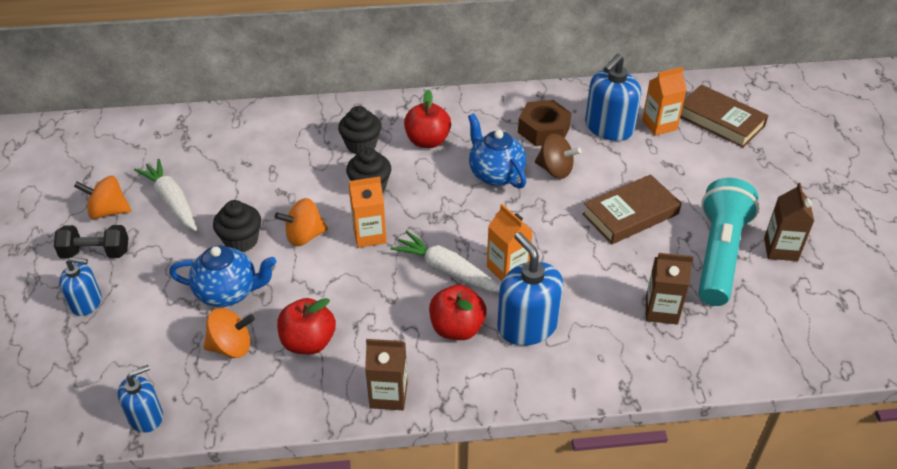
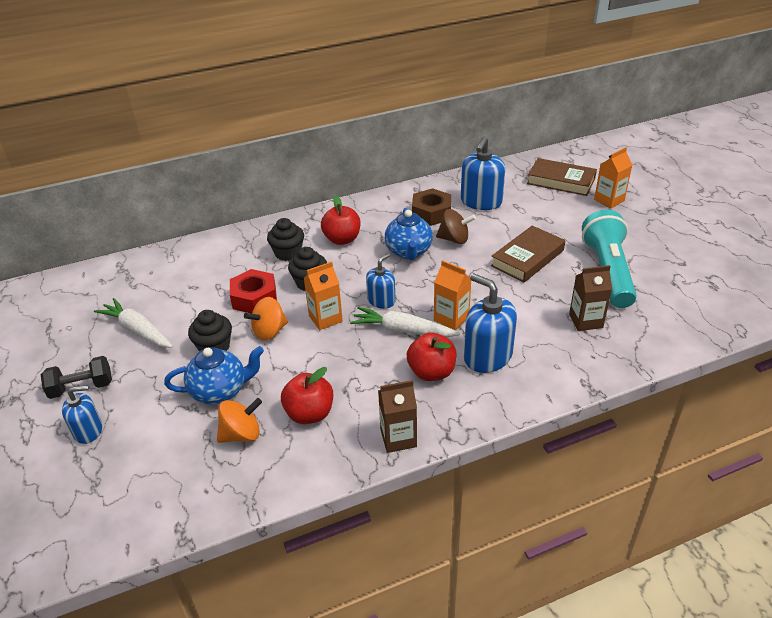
camera: 15 degrees left, 5 degrees down
(108, 211) = (80, 351): orange spinning top -> none
(146, 416) = (185, 513): blue soap dispenser -> blue soap dispenser (381, 300)
(304, 192) = (254, 298): none -> red nut
(495, 174) = (408, 252): blue teapot -> blue teapot turned 135 degrees counterclockwise
(659, 125) = (518, 193): orange carton -> orange carton (609, 200)
(780, 249) = (650, 258): brown carton -> none

